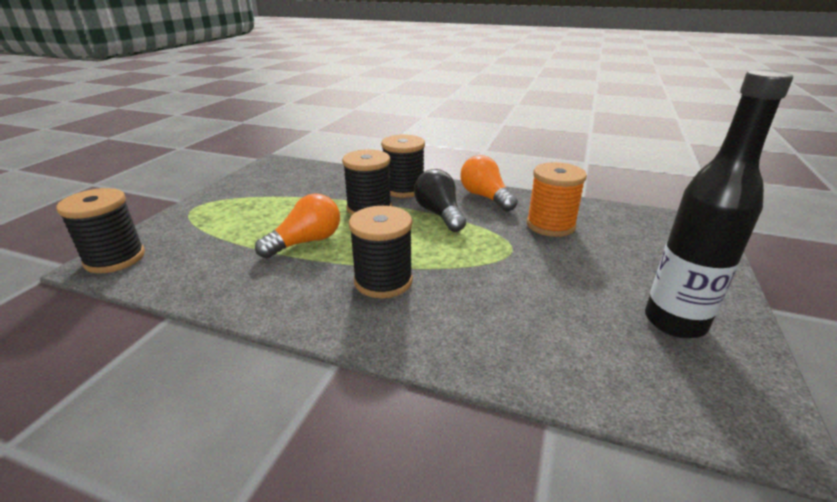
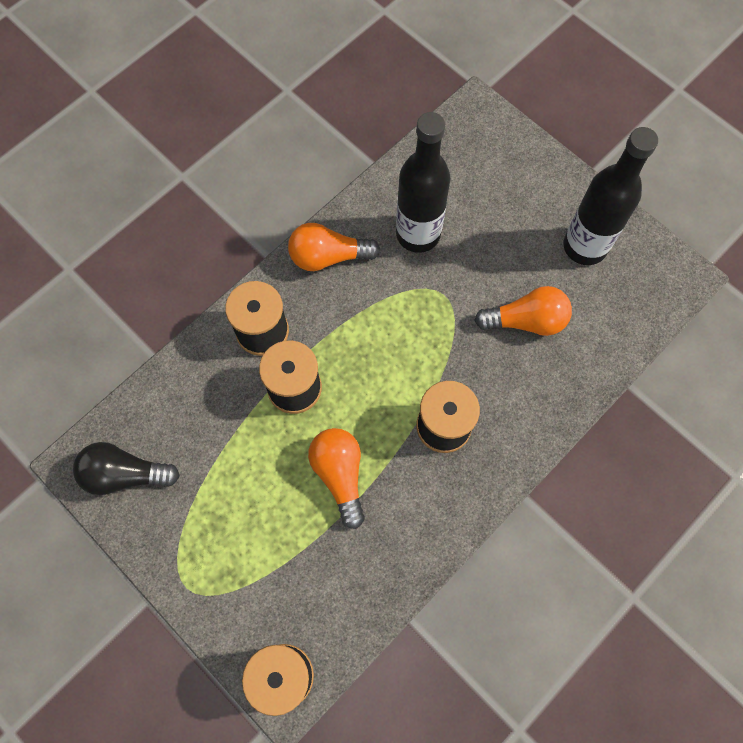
camera: 65 degrees left, 40 degrees up
(439, 214) = (344, 322): black light bulb -> black light bulb (125, 474)
(540, 303) = (526, 321): none -> orange light bulb
(550, 225) = (418, 234): orange spool -> black bottle

